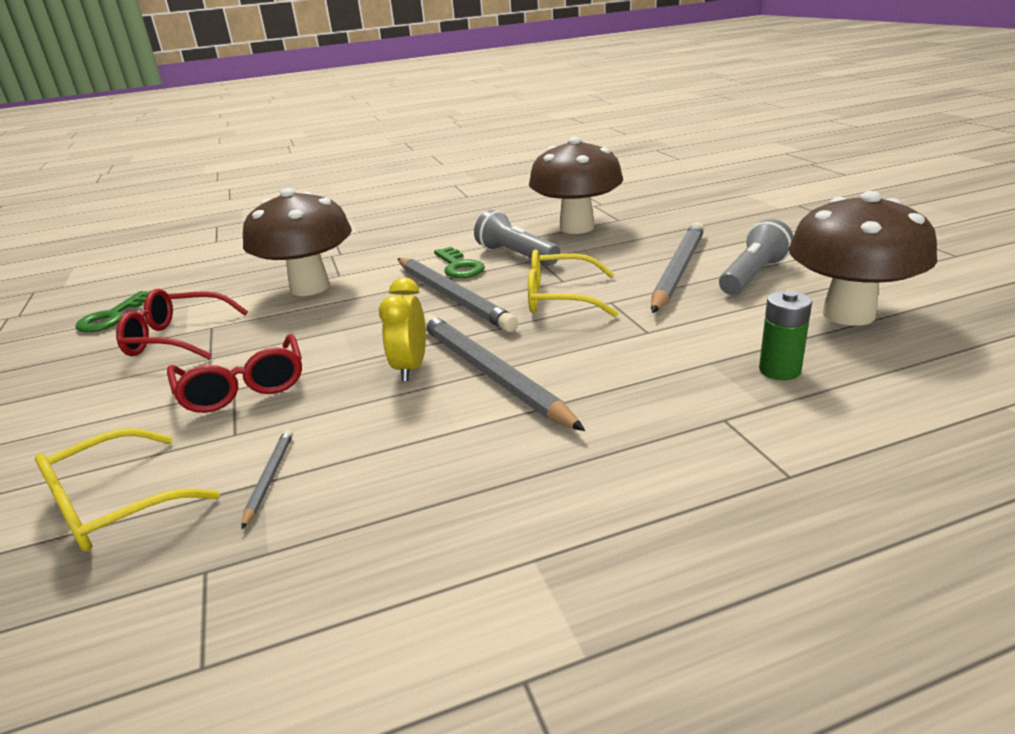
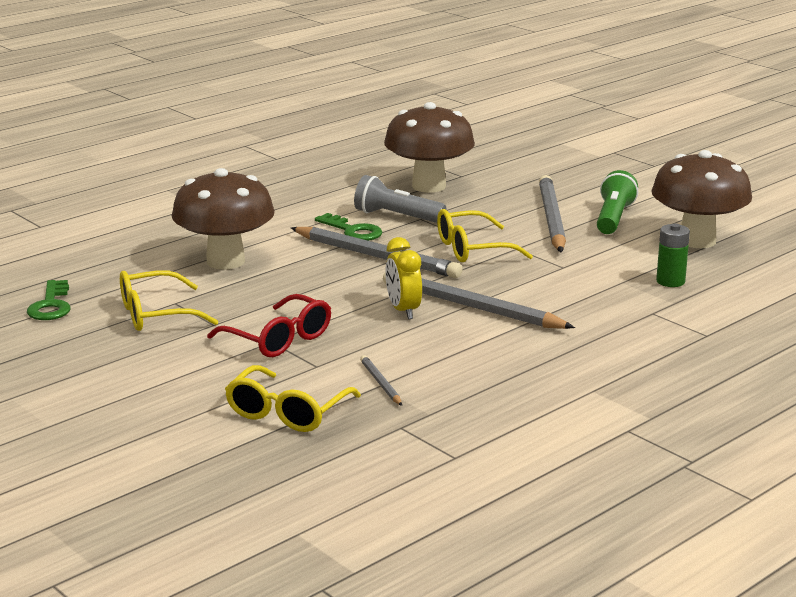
camera: 25 degrees left, 5 degrees down
(177, 338) = (156, 314): red glasses -> yellow glasses
(753, 275) = (613, 218): grey flashlight -> green flashlight

